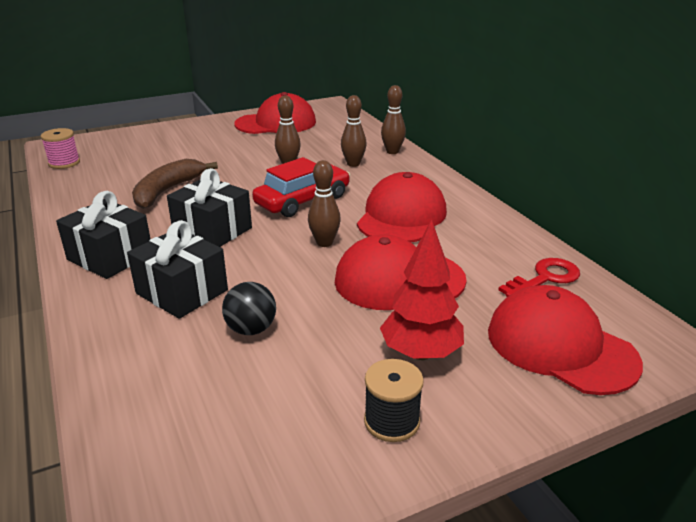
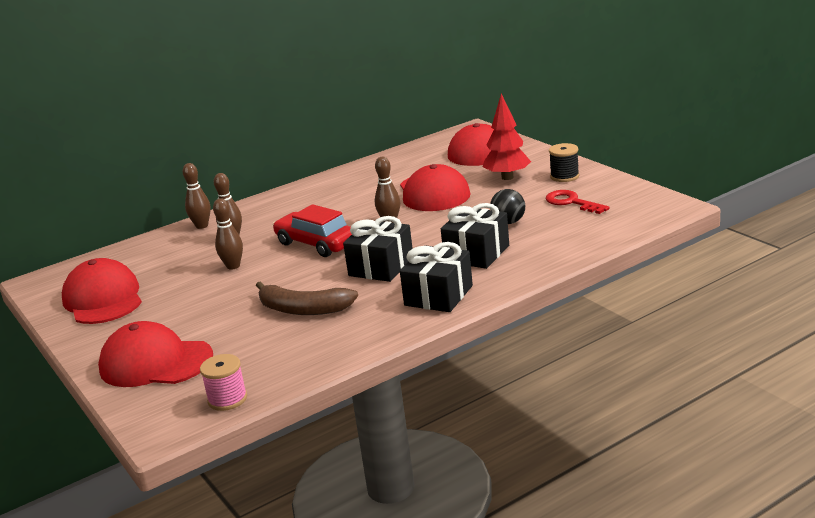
camera: 95 degrees left, 5 degrees down
(401, 216) = (340, 204): red cap -> red cap (155, 363)
(545, 278) = (416, 157): red key -> red key (571, 202)

